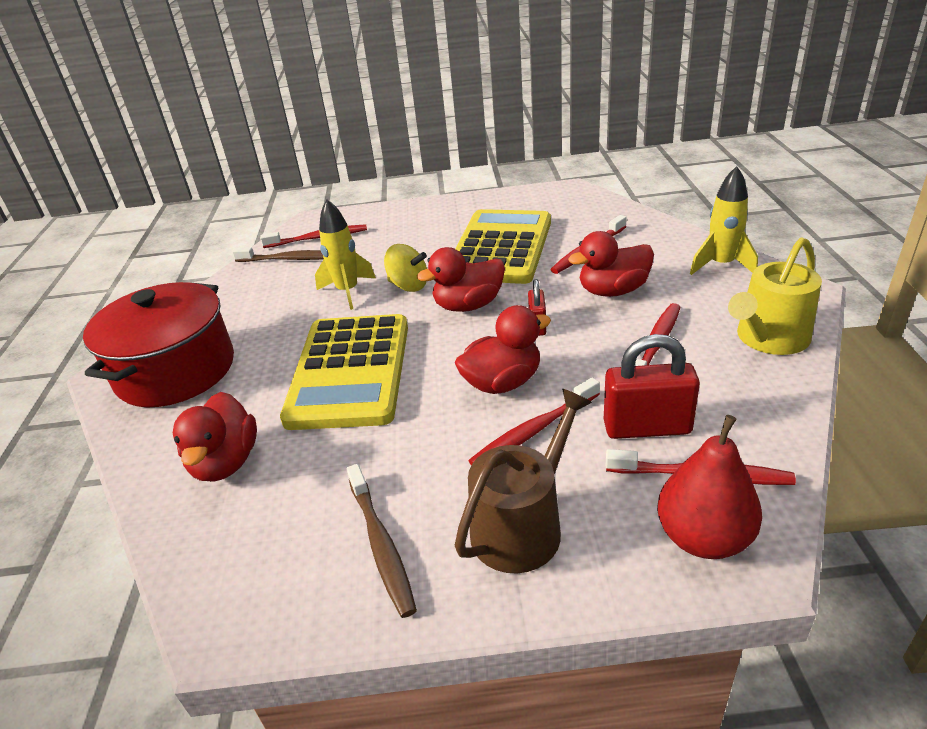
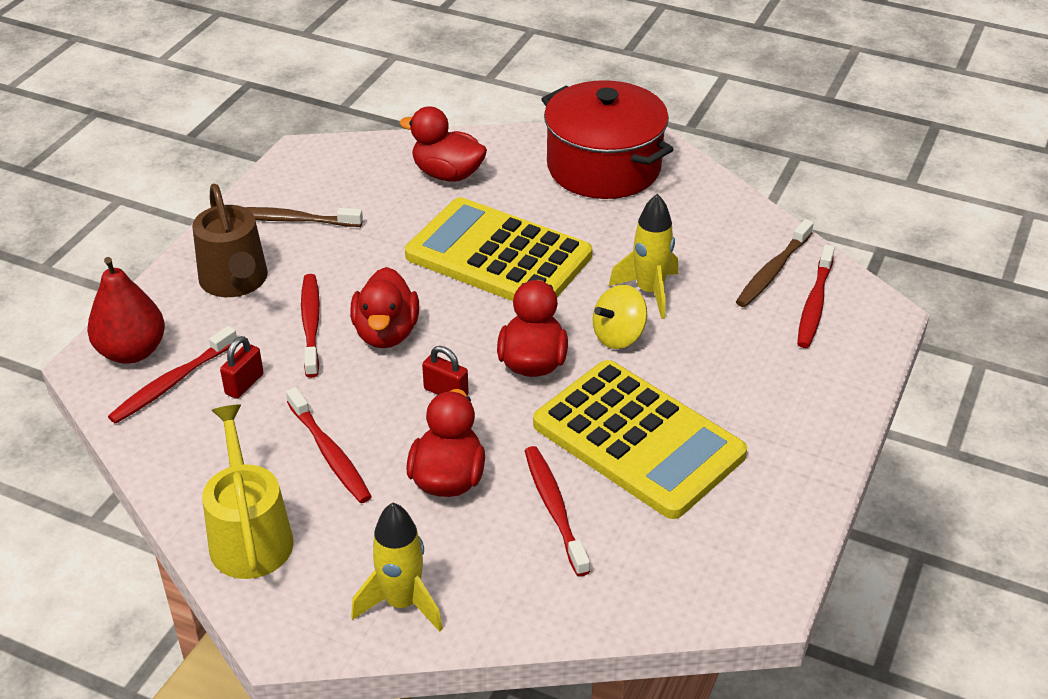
camera: 115 degrees right, 5 degrees up
(647, 427) = (244, 384): red padlock -> red padlock, size x0.56

